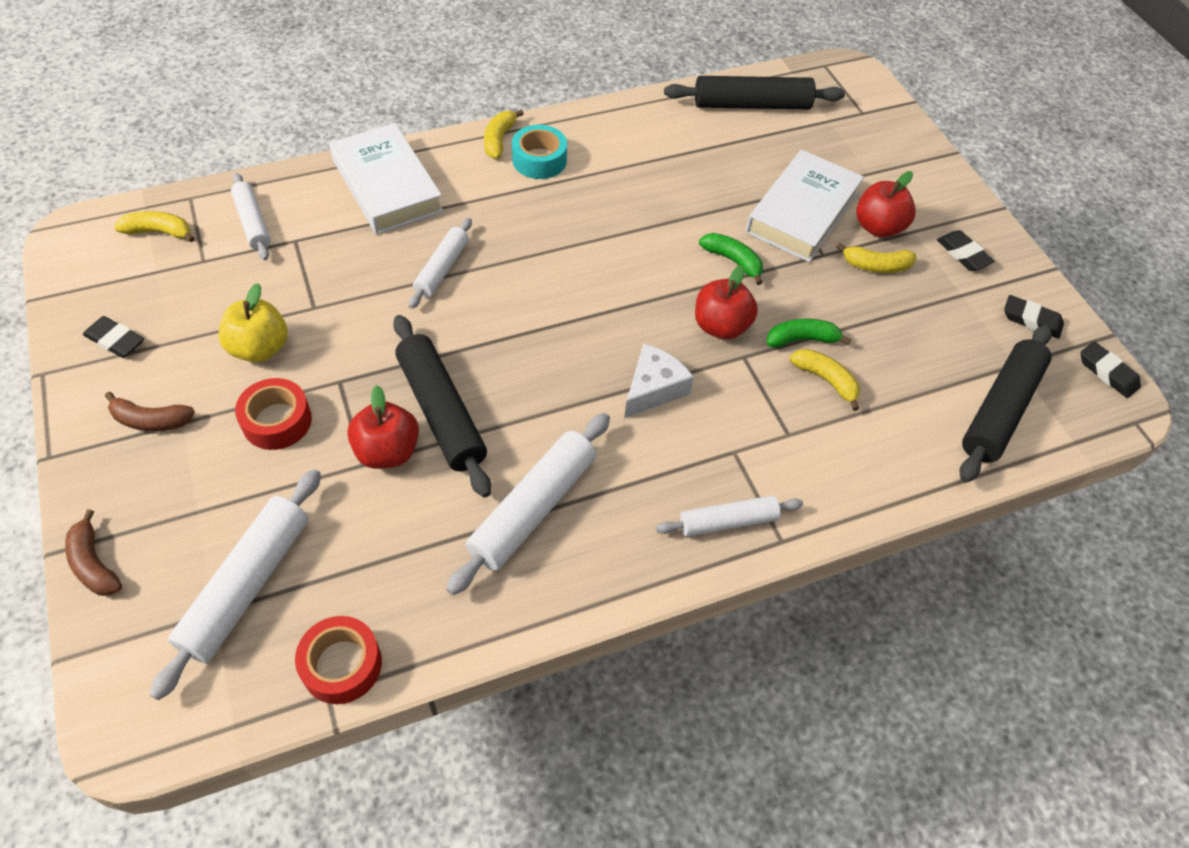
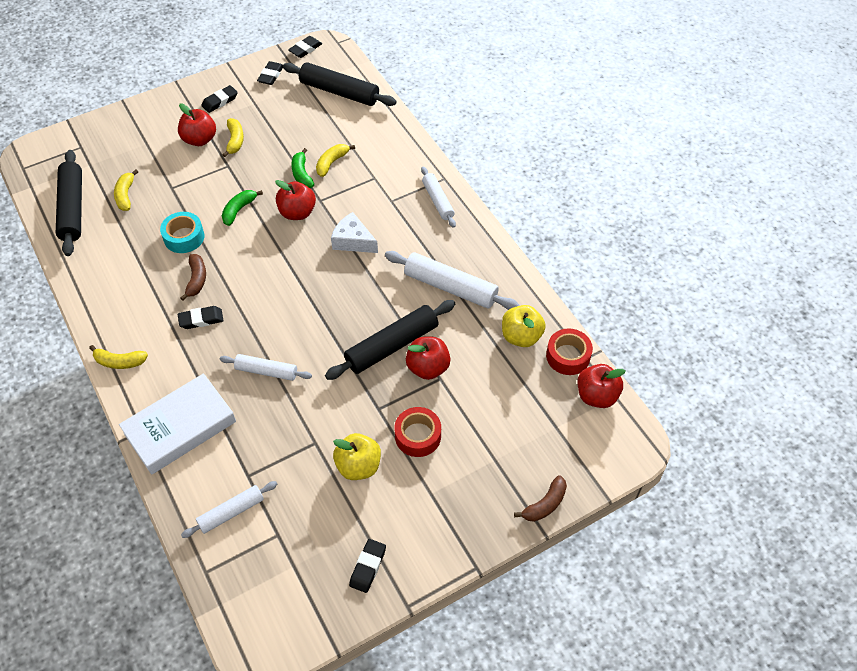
camera: 95 degrees left, 0 degrees up
(151, 420) = (433, 513): brown banana -> brown banana (196, 279)
(159, 232) = (249, 581): yellow banana -> yellow banana (126, 195)
(247, 585) = (535, 416): white rolling pin -> none
(247, 693) = (596, 396): none -> red apple
(405, 597) = (521, 336): none -> yellow apple
(539, 160) = (143, 331): turquoise tape -> turquoise tape (184, 237)
(544, 212) = (201, 319): none -> black eraser
(802, 212) = (189, 177): white book -> none

